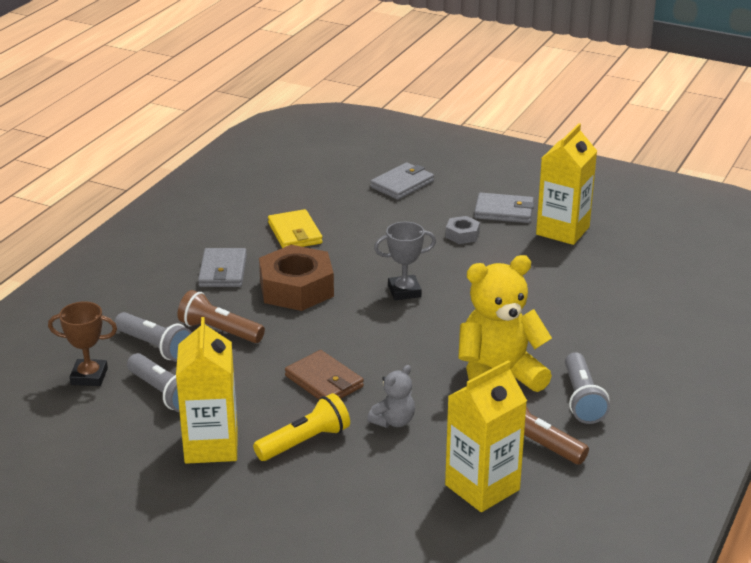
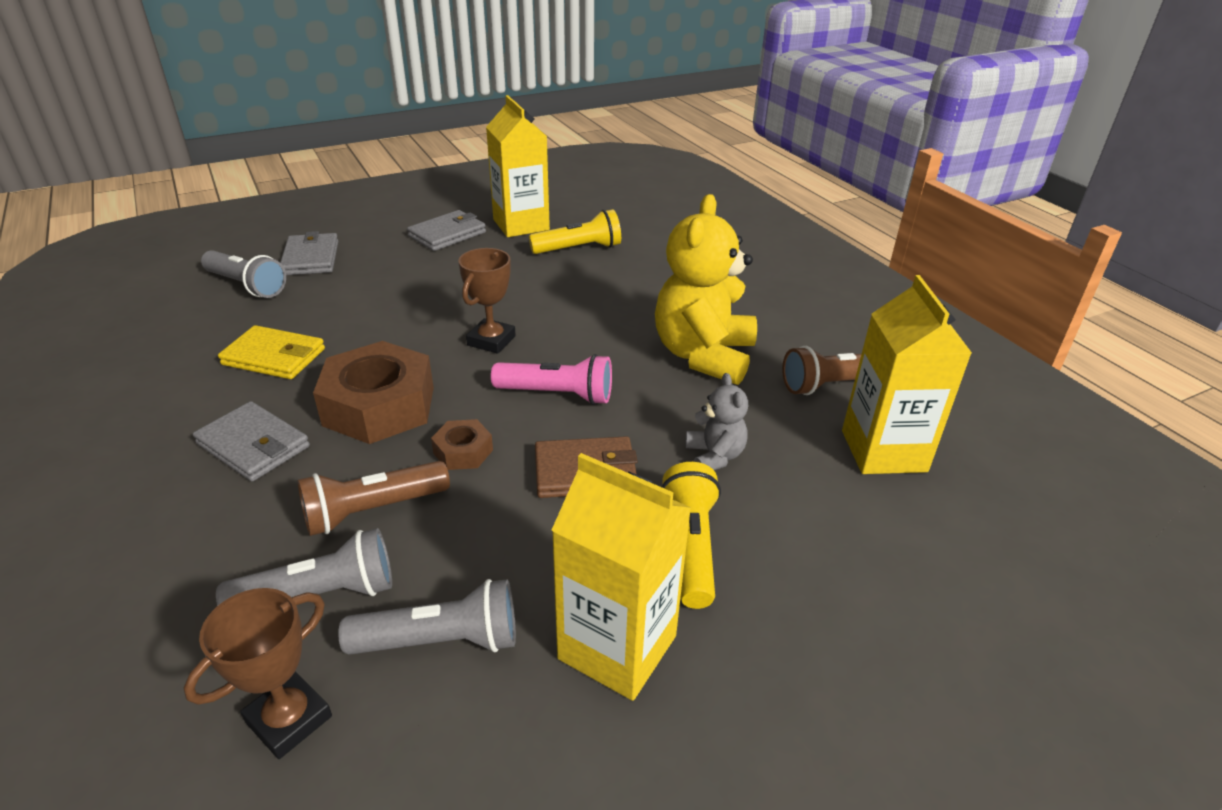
camera: 55 degrees left, 5 degrees up
(293, 334) = (463, 451): none -> brown nut
(381, 340) = (558, 395): none -> pink flashlight
(404, 291) = (491, 341): grey trophy -> brown trophy
(462, 235) = (449, 268): grey nut -> none
(565, 269) = (579, 249): none -> yellow flashlight
(582, 399) = (786, 330): grey flashlight -> grey flashlight (247, 286)

